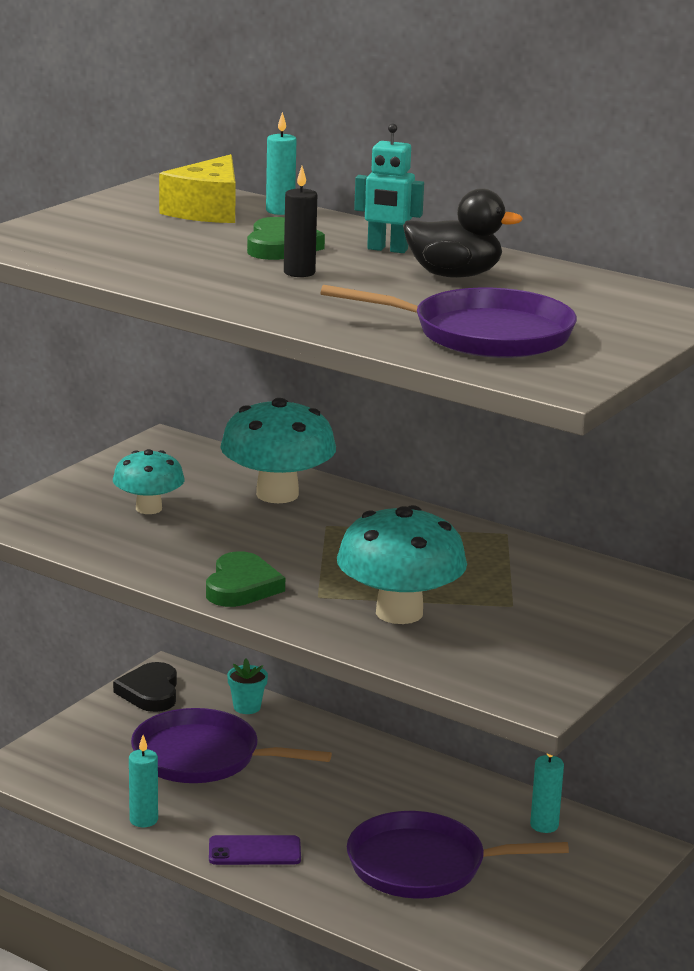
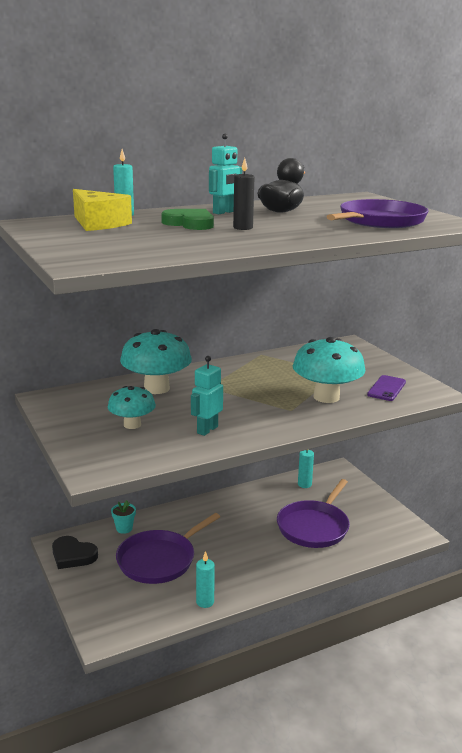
camera: 60 degrees left, 0 degrees up
(186, 555) = (207, 430): none -> turquoise robot
(241, 586) = (262, 425): green heart -> none
(254, 851) = (265, 573): purple phone -> purple phone (386, 388)

